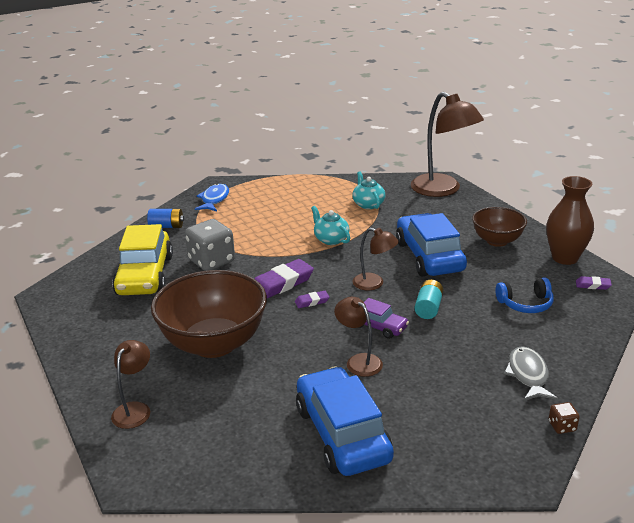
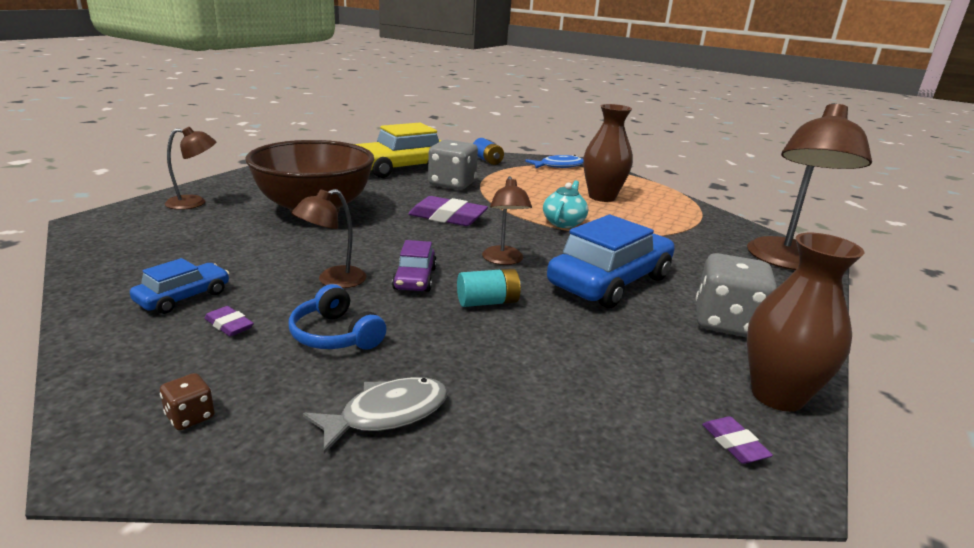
camera: 55 degrees right, 5 degrees down
(297, 207) = (602, 197): none -> brown vase
(312, 301) = (429, 236): purple eraser -> purple eraser (229, 325)
(342, 434) = (183, 297): blue car -> blue car, size x0.51
(359, 361) = (333, 280): brown lamp -> brown lamp turned 150 degrees counterclockwise
(368, 204) = (668, 227): turquoise teapot -> none
(497, 241) = (726, 323): brown bowl -> grey dice
(525, 304) = (585, 378): blue headphones -> blue headphones (335, 335)
(562, 426) = (258, 478): brown dice -> brown dice (190, 417)

